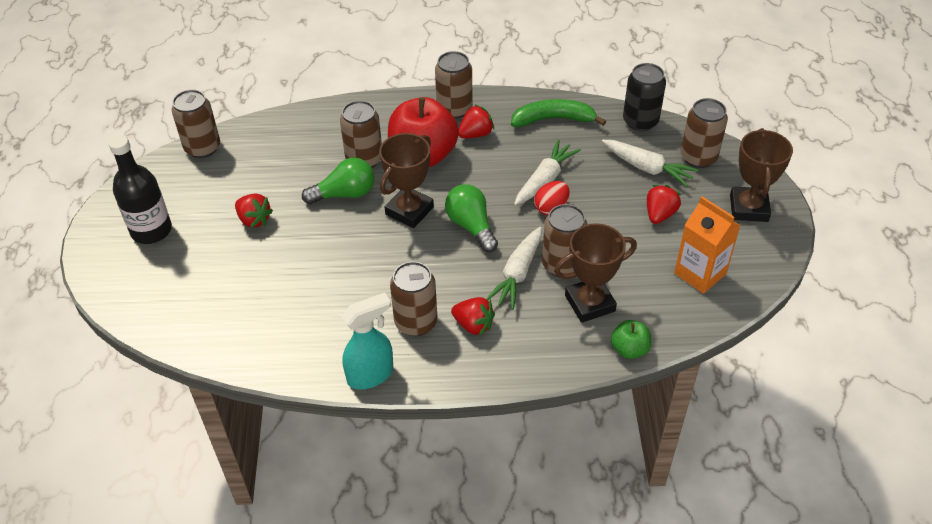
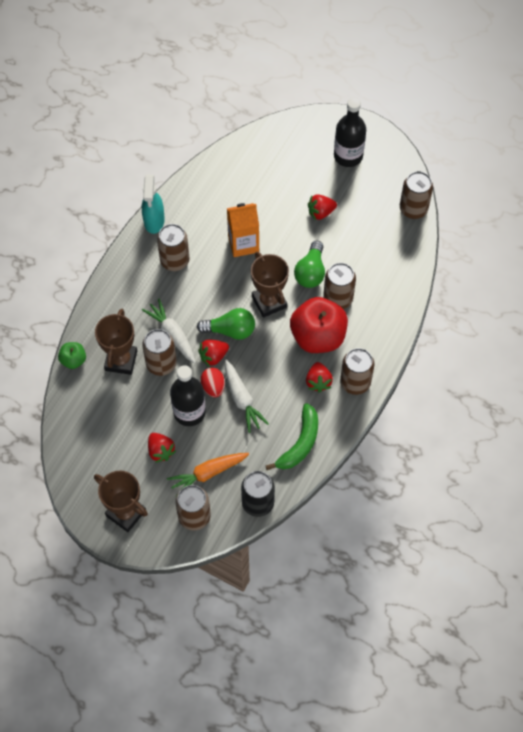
camera: 120 degrees right, 15 degrees up
(473, 325) = (151, 289): red strawberry -> red strawberry (213, 356)
(596, 213) = (189, 412): none -> black bottle
(647, 168) = (208, 473): white carrot -> orange carrot
(700, 273) = (96, 439): orange carton -> orange carton (243, 244)

